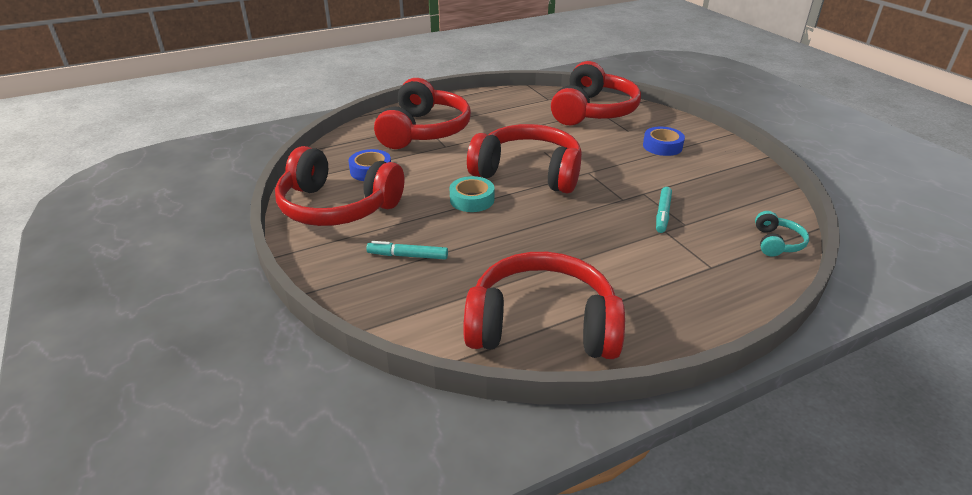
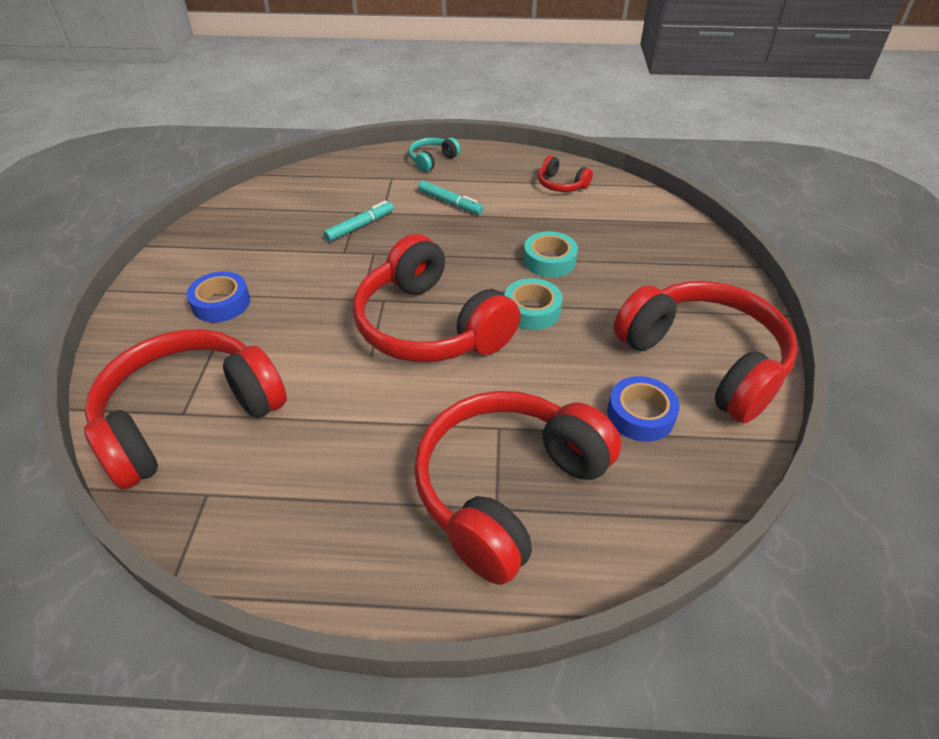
camera: 150 degrees left, 10 degrees up
(407, 256) = (640, 268): turquoise marker -> turquoise marker (450, 202)
(487, 237) = (549, 260): none -> turquoise tape
(542, 325) = (561, 185): red headphones -> red headphones, size x0.43
(777, 243) = (313, 176): turquoise headphones -> turquoise headphones (432, 160)

